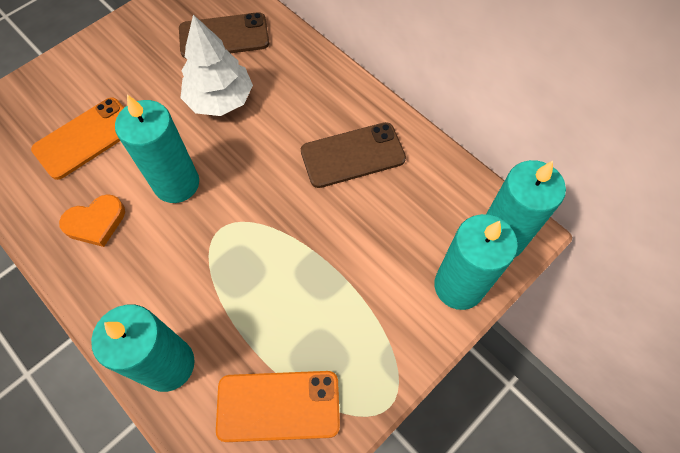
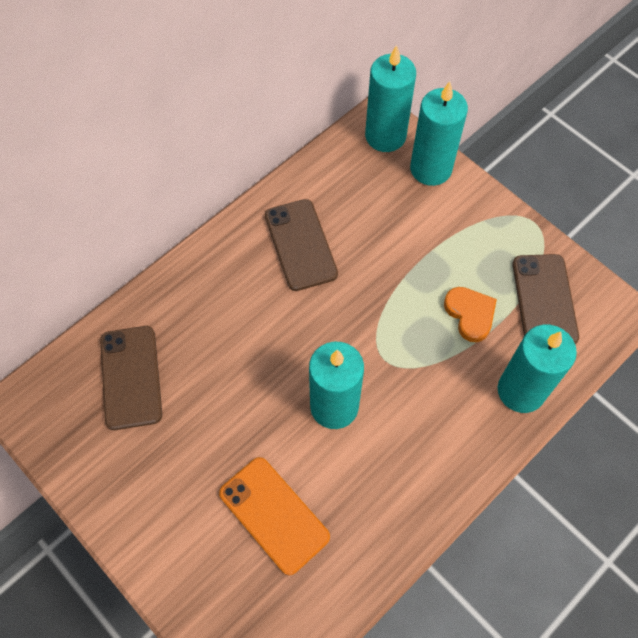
camera: 90 degrees left, 0 degrees up
(96, 222) = (382, 483): orange heart -> orange heart (470, 314)
(220, 100) = (225, 373): white tree -> none
(278, 406) = (544, 300): orange phone -> brown phone

